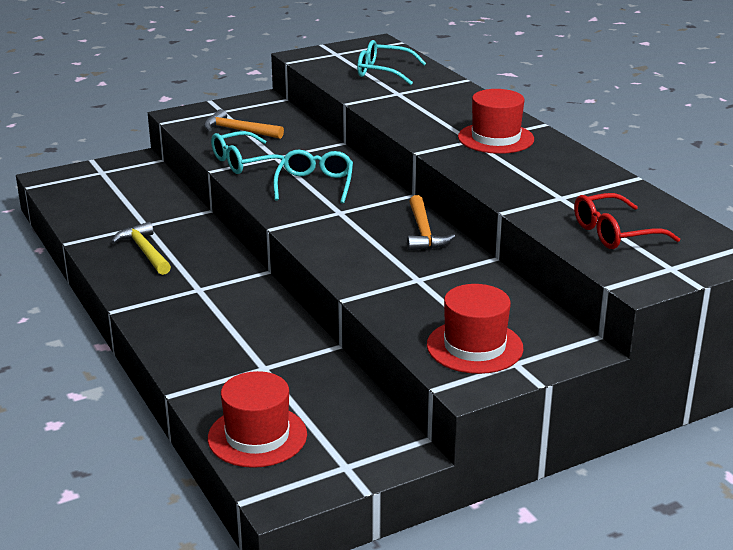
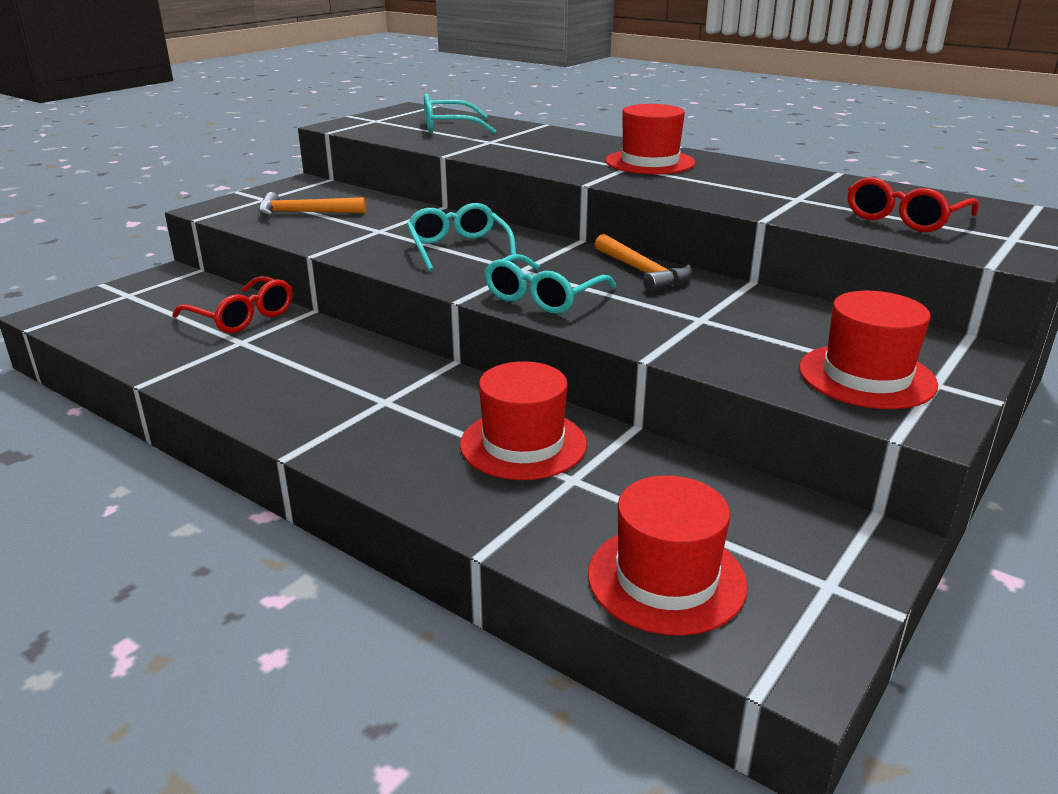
camera: 25 degrees left, 0 degrees up
(145, 251) = (267, 372): yellow hammer -> none
(160, 206) = (242, 317): none -> red glasses
(244, 162) = (345, 241): turquoise glasses -> turquoise glasses (543, 297)
(256, 339) = (523, 444): none -> red hat

